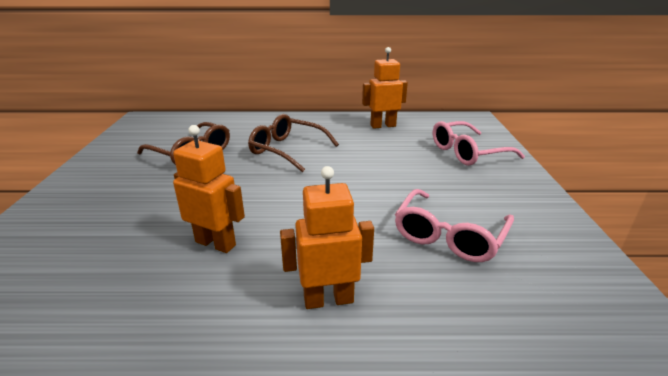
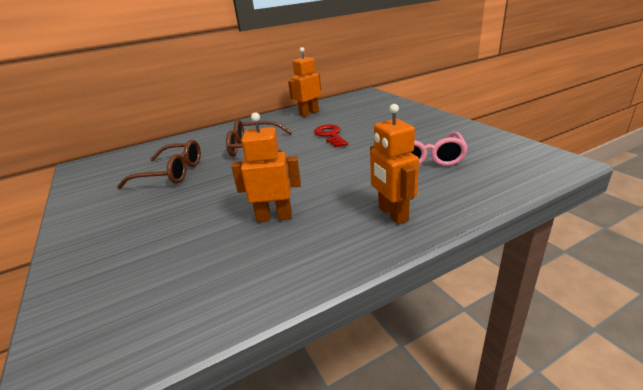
camera: 25 degrees left, 0 degrees up
(328, 299) = (392, 214): orange robot -> orange robot turned 75 degrees counterclockwise
(375, 162) = (330, 135): none -> red key
(467, 152) = (384, 112): pink glasses -> none

